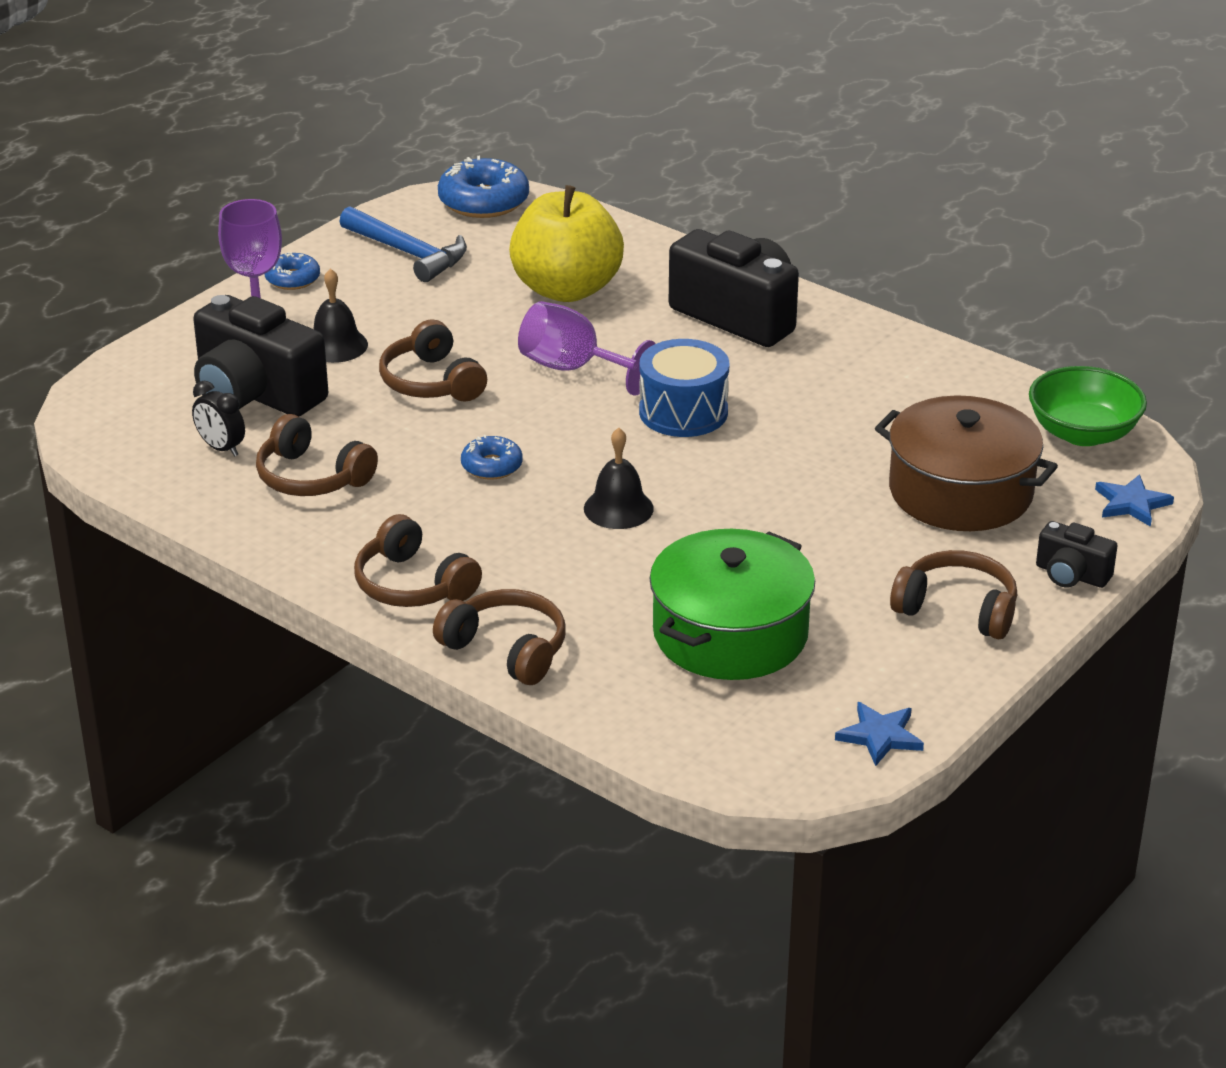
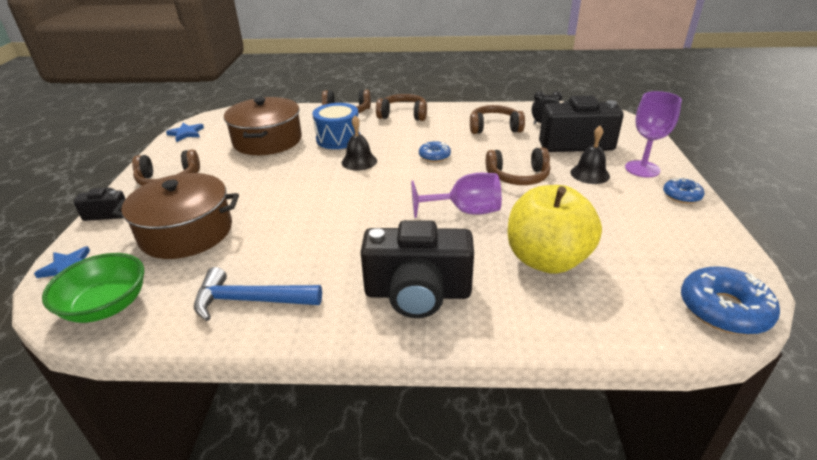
camera: 145 degrees right, 0 degrees up
(408, 253) = (671, 239): blue hammer -> blue hammer (250, 300)
(432, 382) = (518, 176): brown headphones -> brown headphones turned 150 degrees clockwise
(683, 412) = (379, 213): blue drum -> blue drum (338, 139)
(730, 633) = (267, 140): green pot -> brown pot

